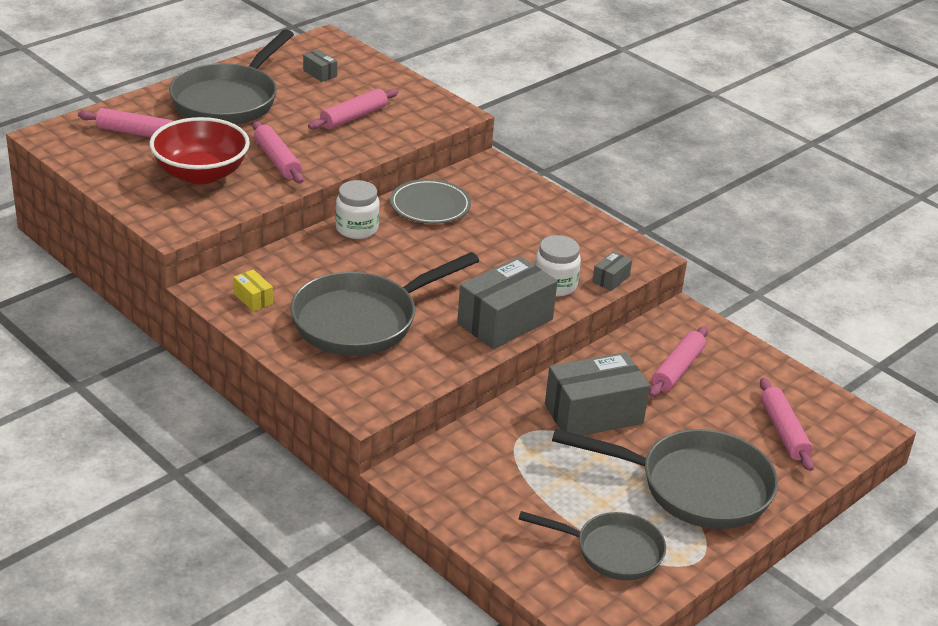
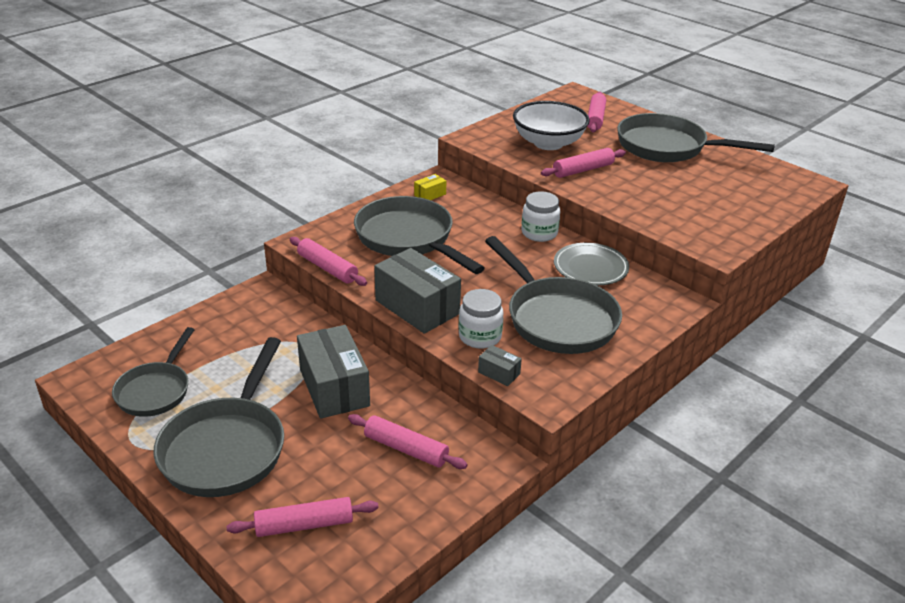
camera: 90 degrees right, 0 degrees up
(201, 174) = (548, 143): red bowl -> white bowl
(320, 73) = (744, 182): grey box -> none
(353, 117) = (674, 200): pink rolling pin -> pink rolling pin (327, 268)
(521, 237) = (557, 318): none -> grey pan

